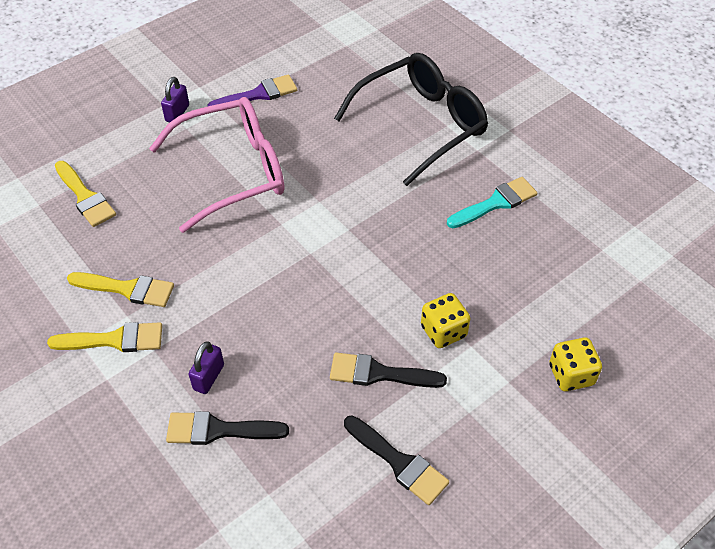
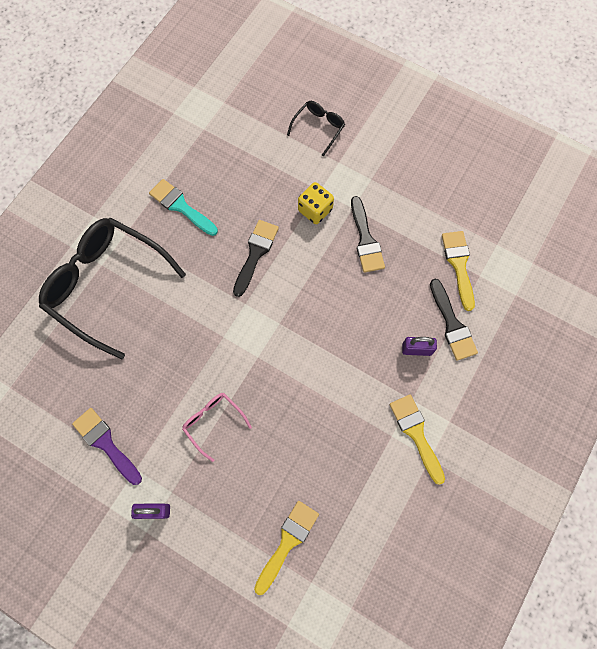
camera: 110 degrees left, 20 degrees up
(127, 289) = (368, 449): yellow brush -> yellow brush (458, 265)
(232, 172) = (213, 422): pink glasses -> pink glasses, size x0.45
(399, 462) = (424, 208): black brush -> black brush (255, 253)
(571, 375) = (318, 128): yellow dice -> black glasses

